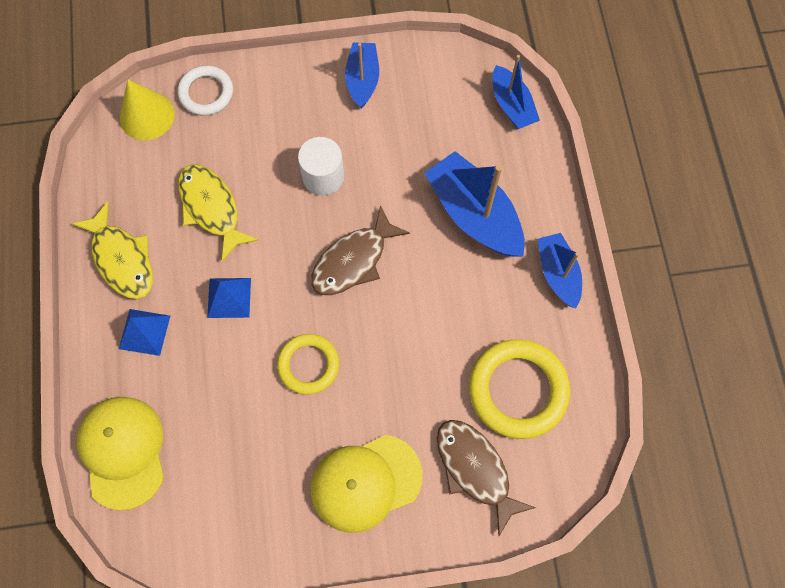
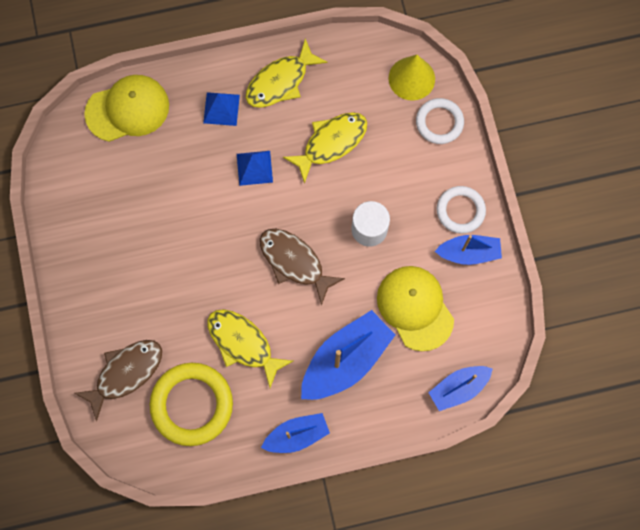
camera: 85 degrees right, 5 degrees up
(308, 365) = (202, 236): yellow ring -> none
(313, 83) = (460, 211): none -> white ring
(365, 483) = (112, 289): yellow cap -> yellow cap (415, 308)
(447, 326) = (243, 343): none -> yellow fish

